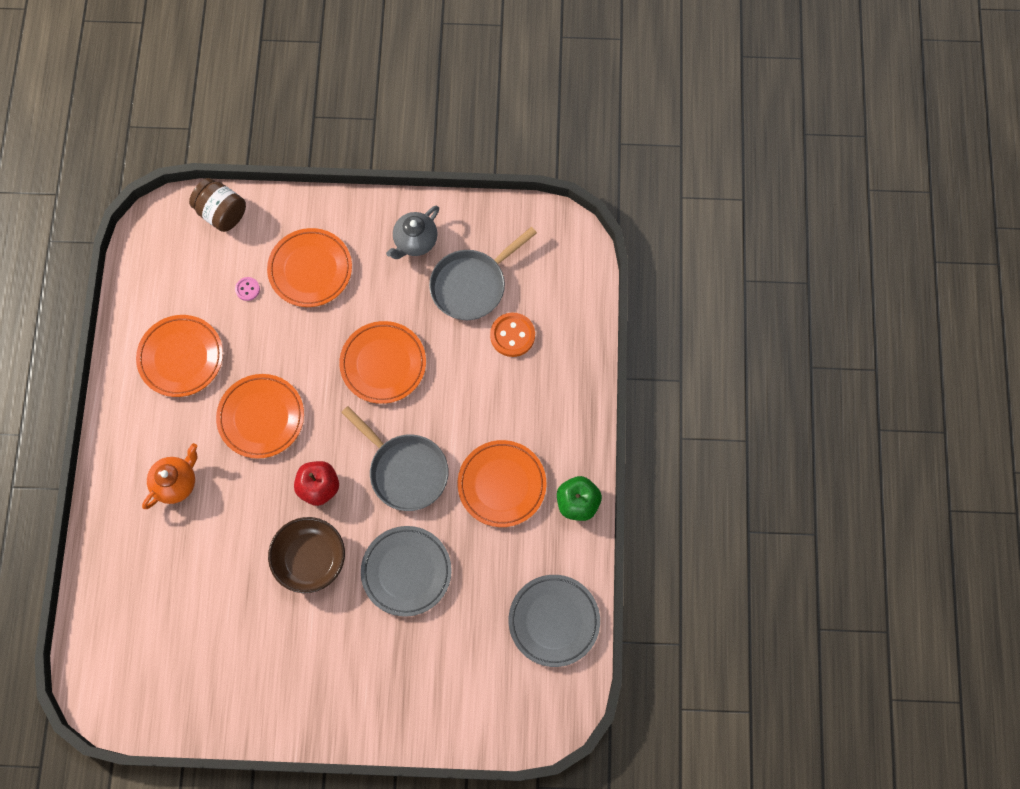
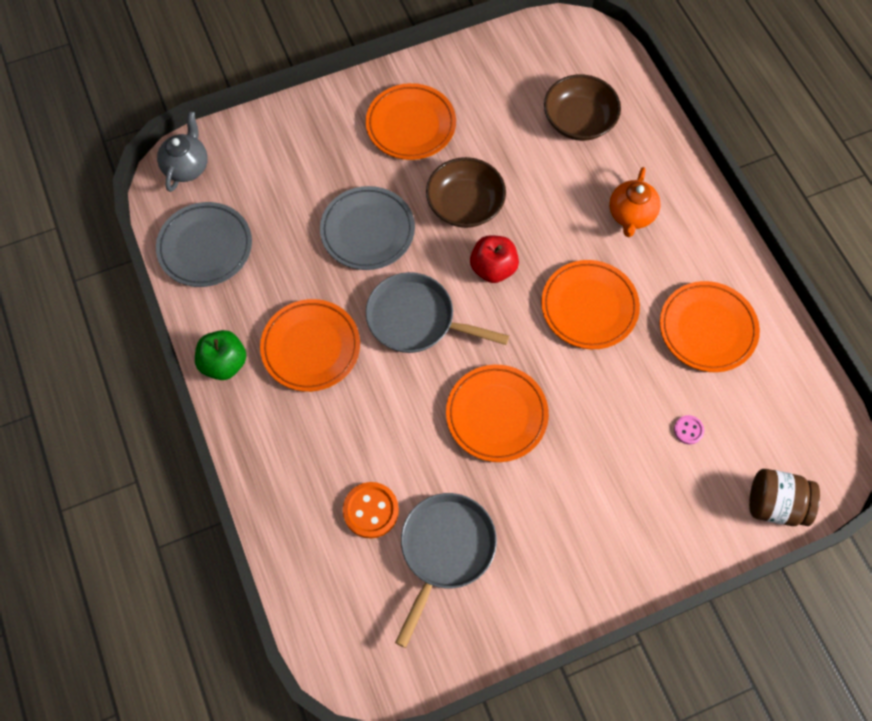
camera: 155 degrees right, 5 degrees down
(161, 598) = (579, 121): none -> brown bowl
(310, 270) = (635, 483): orange plate -> orange plate (411, 125)
(415, 241) = (538, 573): grey teapot -> grey teapot (187, 167)

